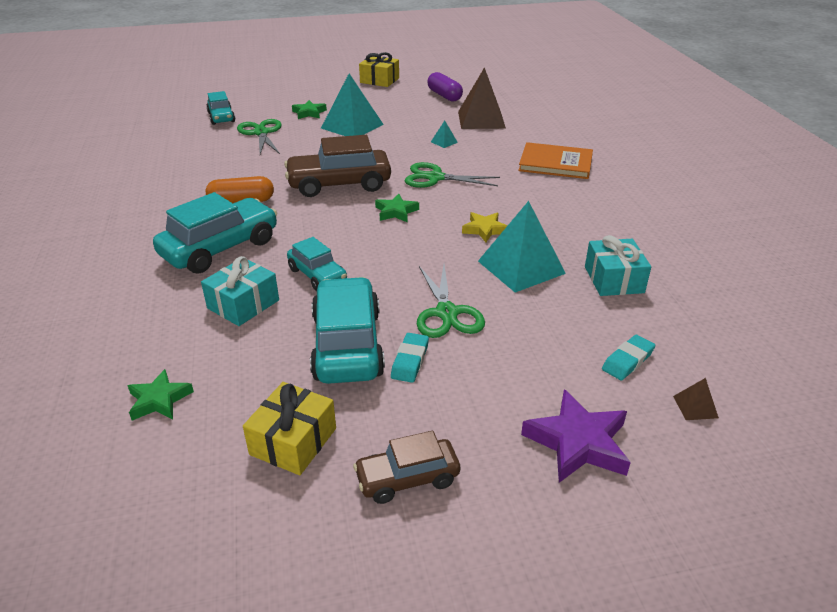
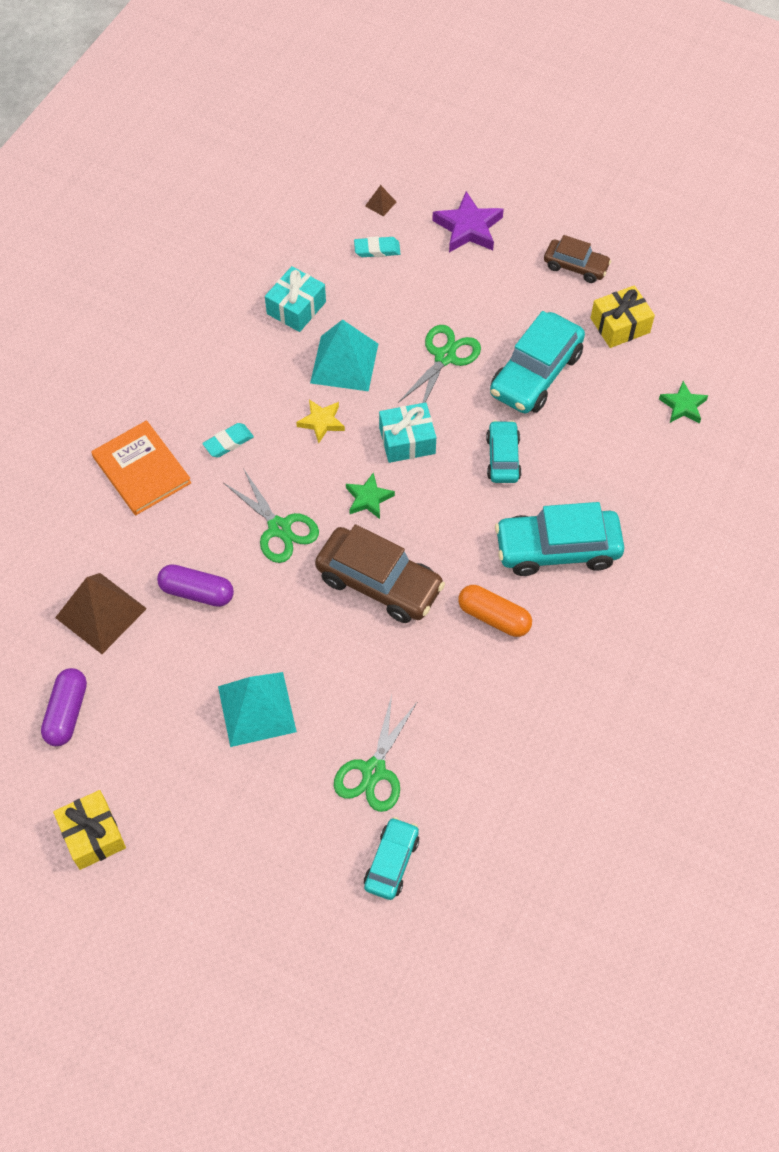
camera: 140 degrees left, 25 degrees up
(243, 304) = (580, 462): turquoise gift -> turquoise gift (407, 440)
(309, 113) = (275, 790): green star -> none
(410, 361) = (507, 335): turquoise eraser -> turquoise eraser (228, 442)
(444, 142) = (197, 592): turquoise pyramid -> purple capsule

